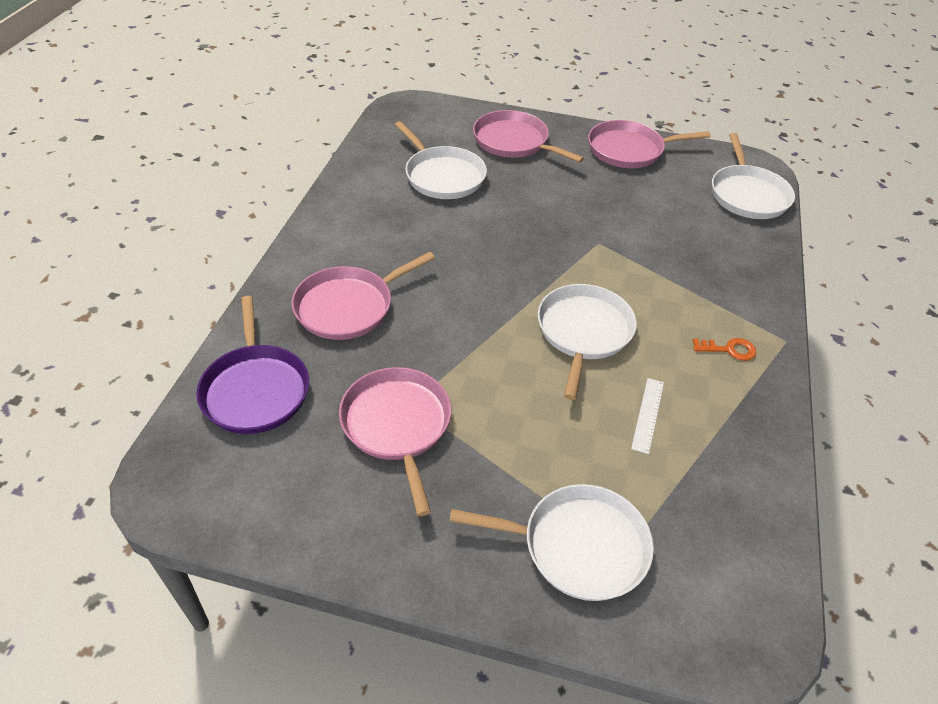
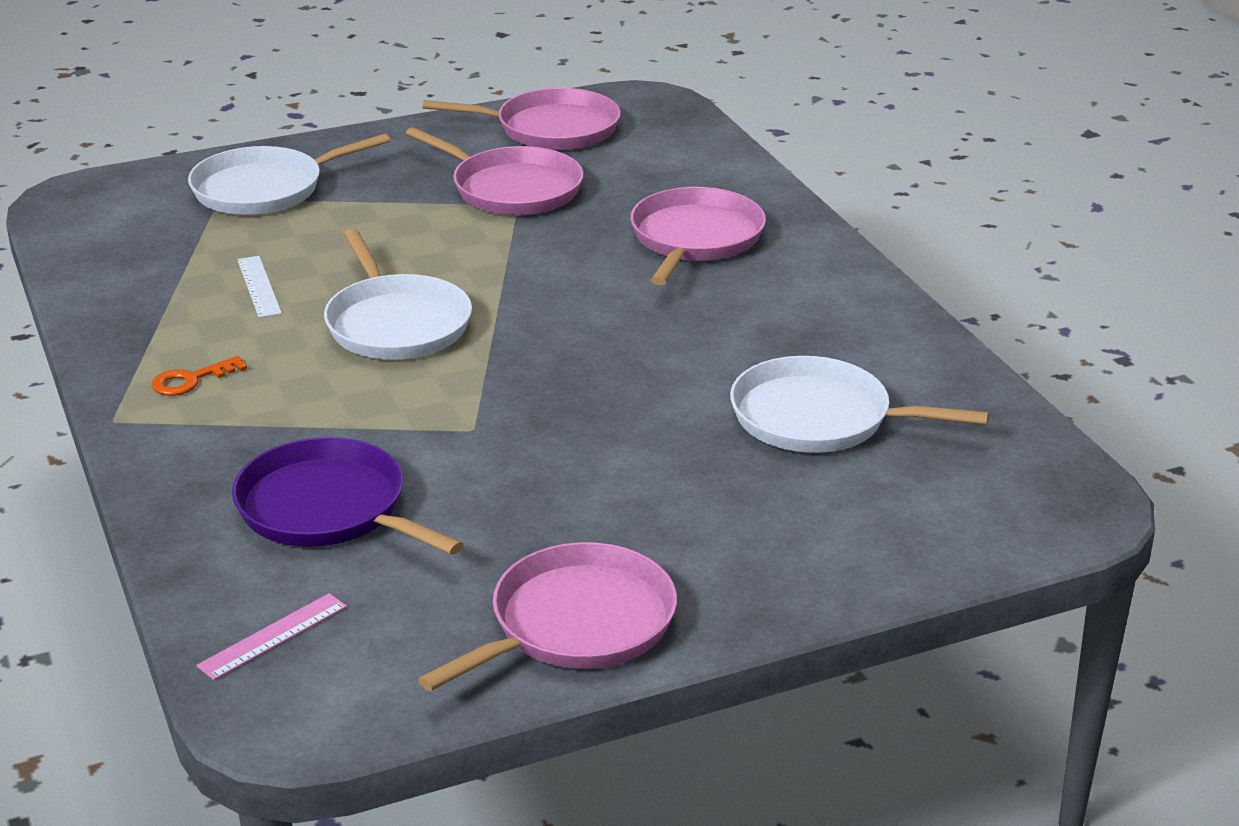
camera: 145 degrees right, 15 degrees down
(255, 389) = (677, 160): purple pan -> purple pan (328, 509)
(514, 142) = (797, 532): pink pan -> pink pan (551, 129)
(748, 194) = (273, 636): white pan -> pink ruler

